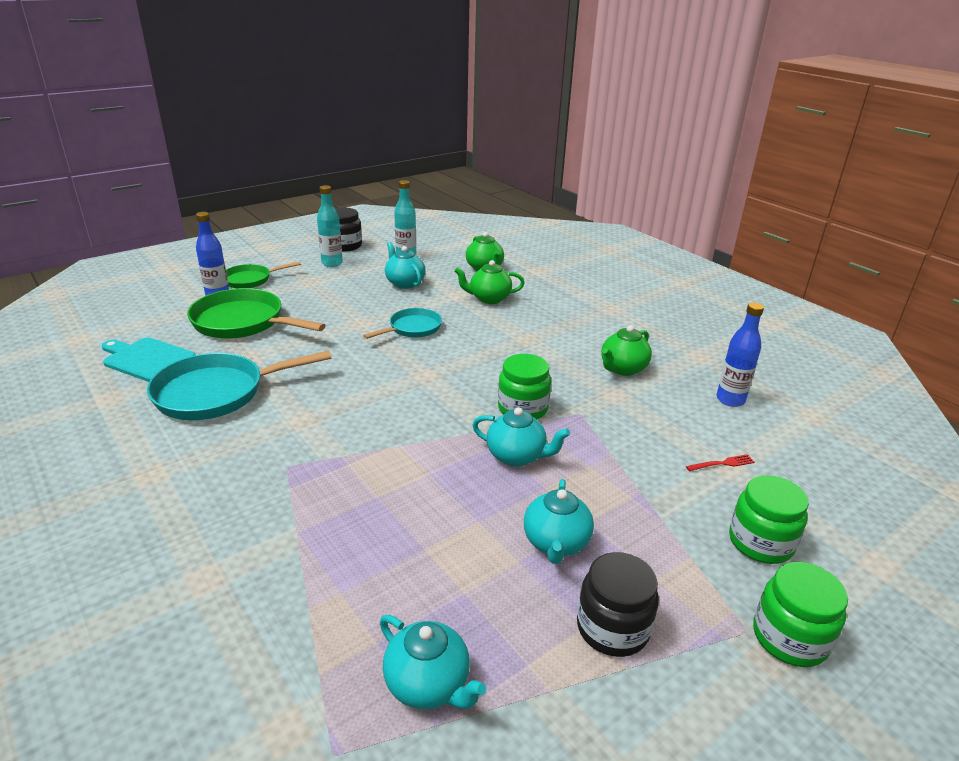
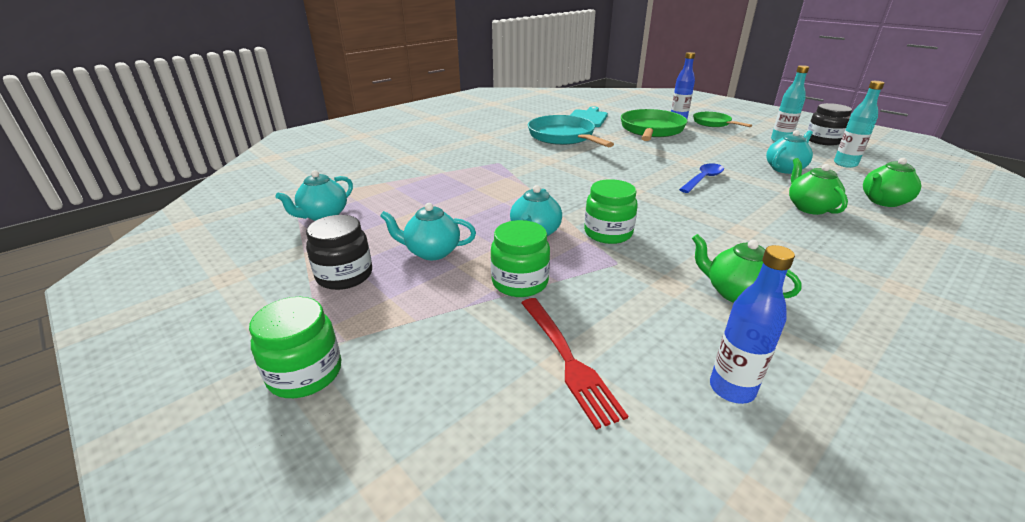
camera: 85 degrees right, 0 degrees up
(412, 328) = (703, 179): turquoise pan -> blue spoon
(722, 463) = (568, 360): red fork -> red fork, size x2.01
(760, 542) = (432, 373): green jar -> green jar (520, 282)

